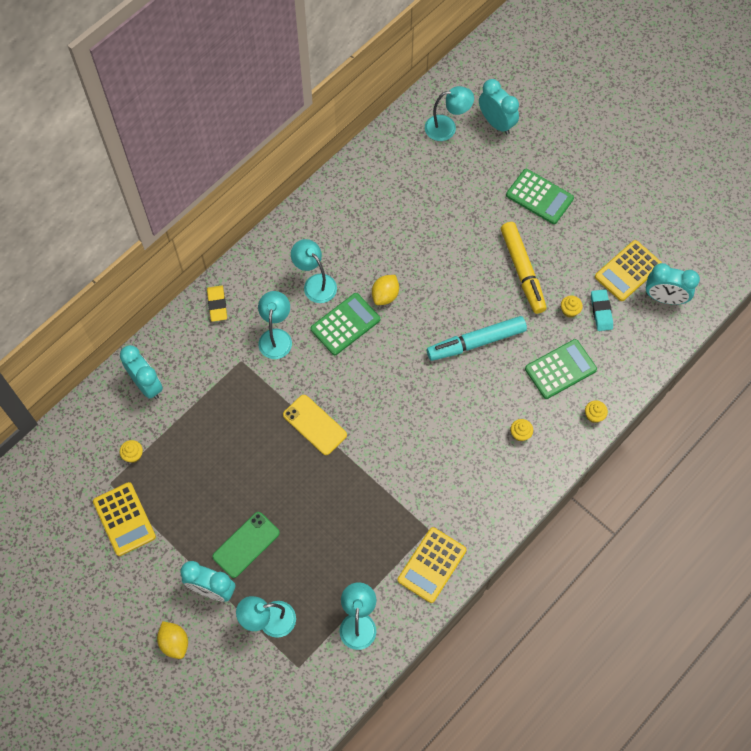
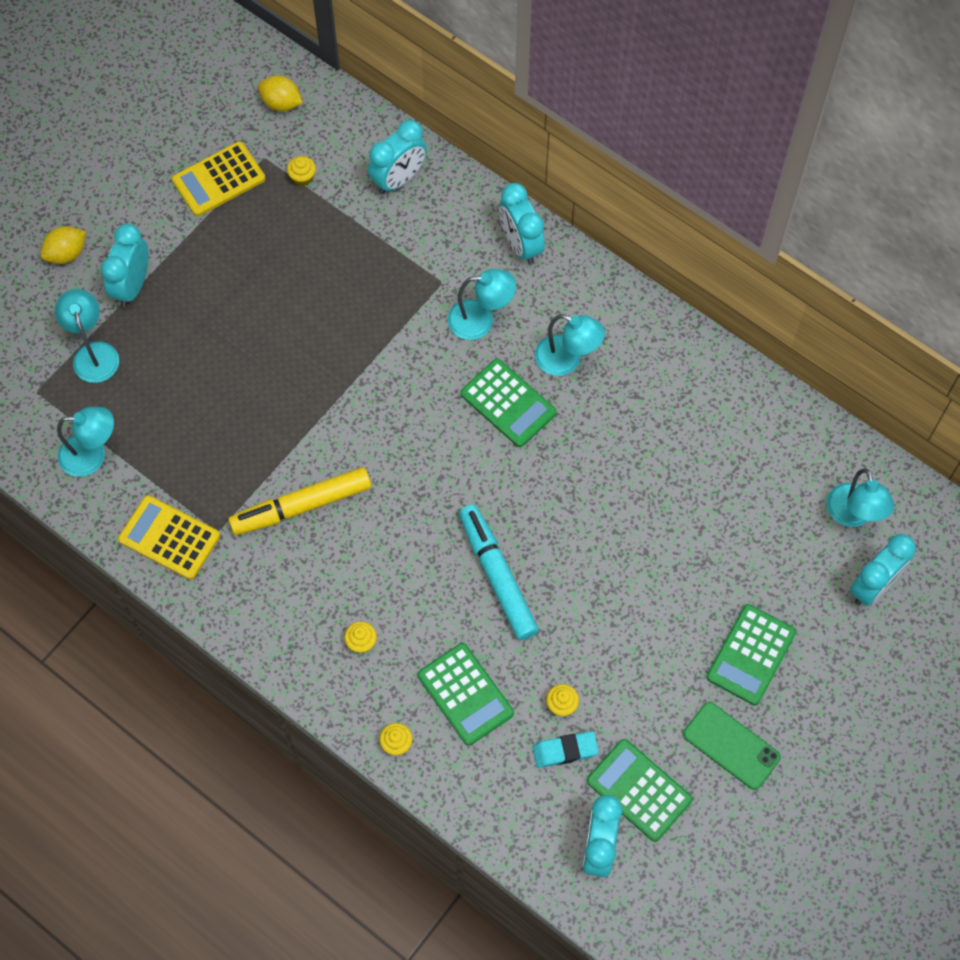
camera: 85 degrees right, 0 degrees up
(217, 305) = (521, 244): yellow eraser -> turquoise clock
(246, 544) = (190, 316): green phone -> green phone (731, 746)
(314, 425) = (357, 379): yellow phone -> none
(315, 283) = (567, 360): turquoise lamp -> turquoise lamp turned 75 degrees clockwise
(385, 295) = (558, 450): yellow lemon -> yellow lemon (281, 103)
(522, 271) = (620, 635): yellow marker -> yellow marker (301, 506)
(628, 271) = (639, 790): yellow calculator -> green calculator

